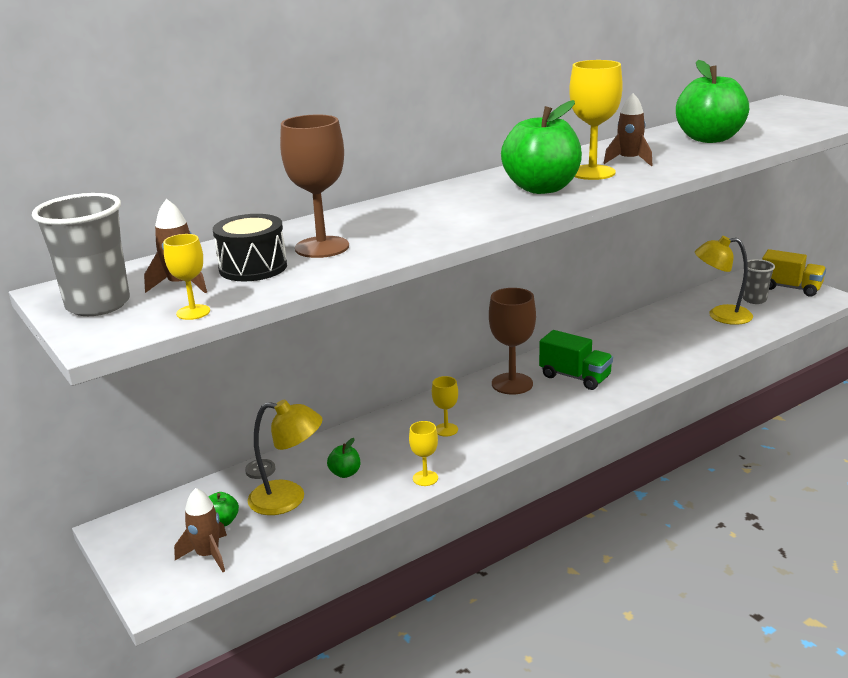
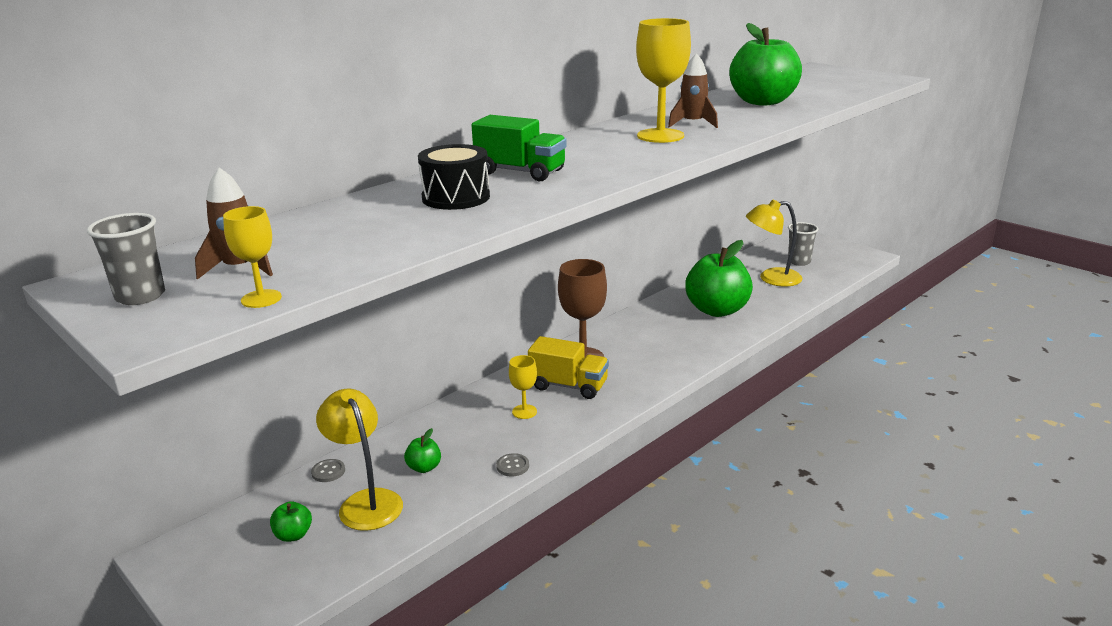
camera: 10 degrees left, 0 degrees up
(98, 305) = (140, 296): grey cup -> grey cup, size x0.63
(208, 555) = (282, 576): brown rocket -> none
(253, 267) = (321, 245): black drum -> black drum (456, 197)
(288, 499) = (366, 502): yellow lamp -> yellow lamp turned 120 degrees counterclockwise
(322, 247) = (395, 220): brown goblet -> none
(425, 478) = (512, 466): yellow goblet -> grey button
(541, 188) = (614, 152): green apple -> green apple (717, 310)
(575, 377) = (645, 347): green truck -> green truck (520, 172)
(790, 288) = (829, 249): yellow truck -> yellow truck (568, 386)

